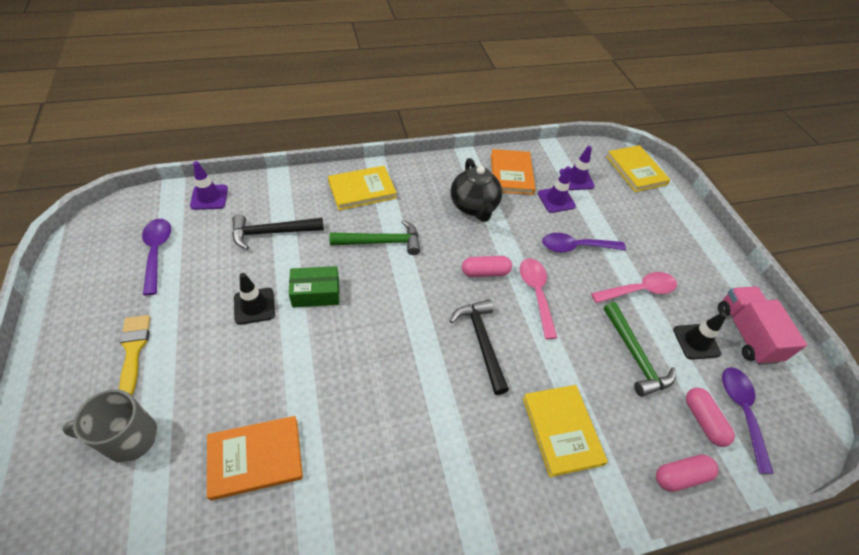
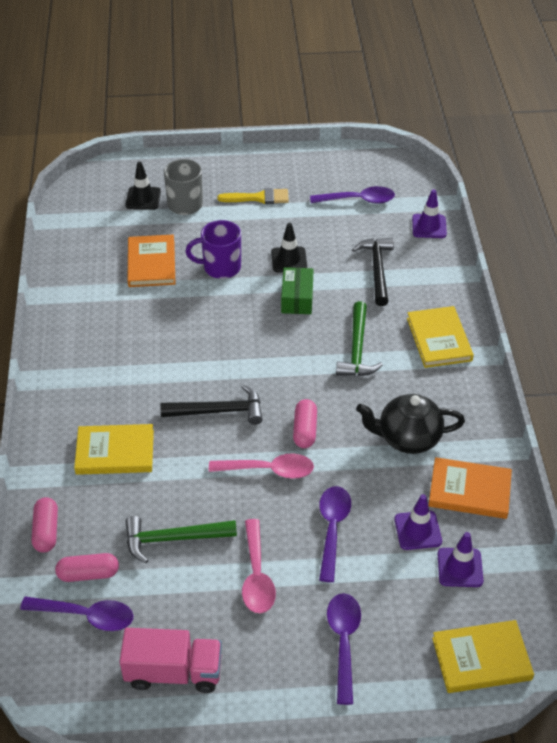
camera: 105 degrees right, 5 degrees down
(265, 373) = (220, 267): none -> purple mug
(662, 235) = (343, 642): none -> purple spoon
(696, 341) = (176, 609): black traffic cone -> black traffic cone (143, 198)

